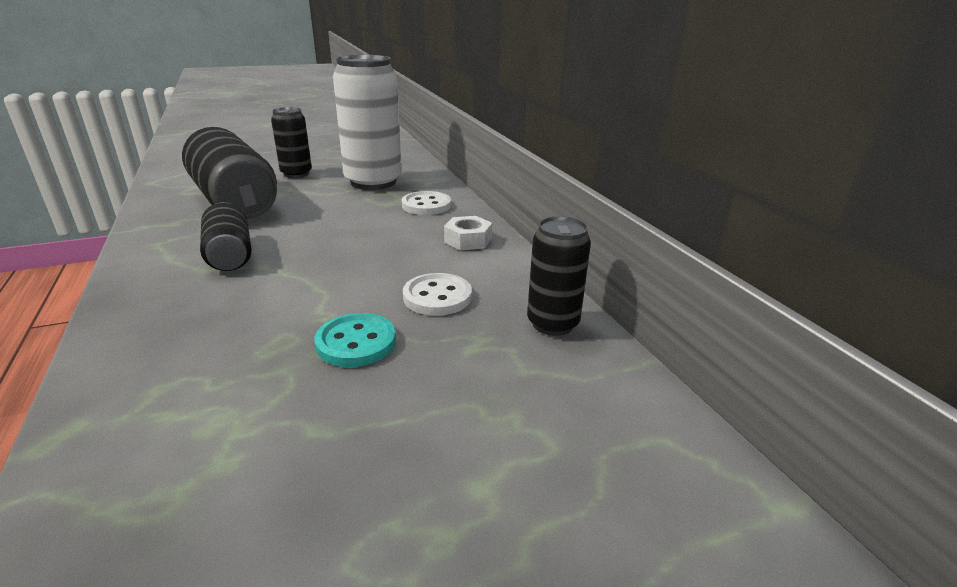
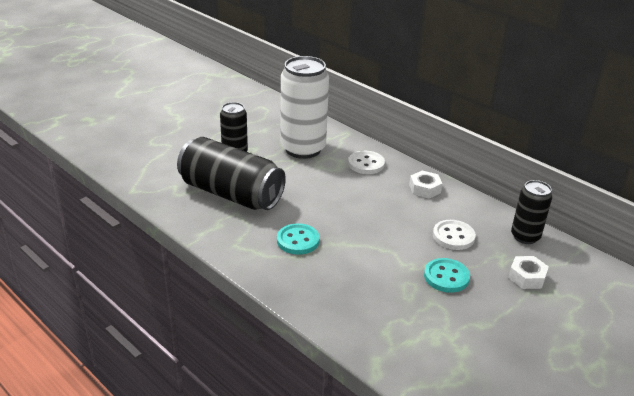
camera: 25 degrees left, 5 degrees up
(230, 254) = (298, 240): black can -> turquoise button
(488, 379) = (527, 277): none -> white nut

